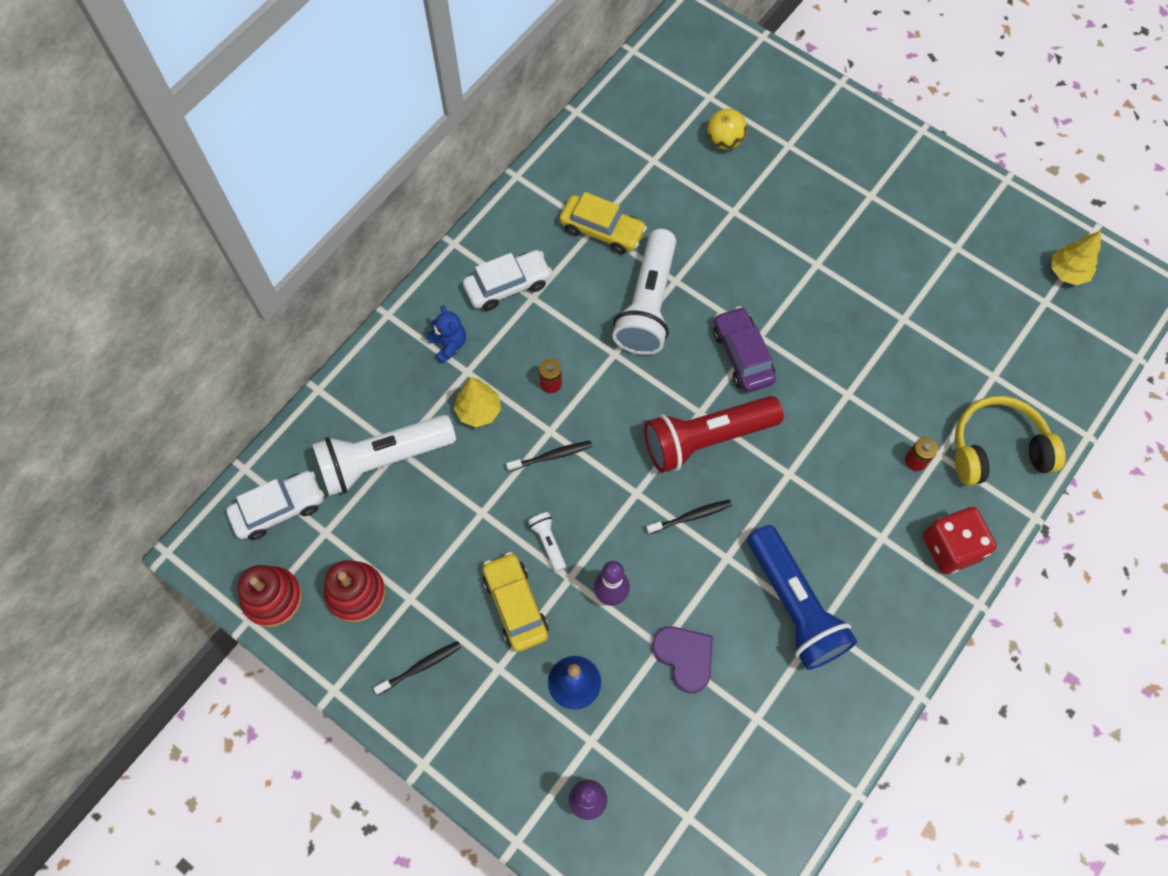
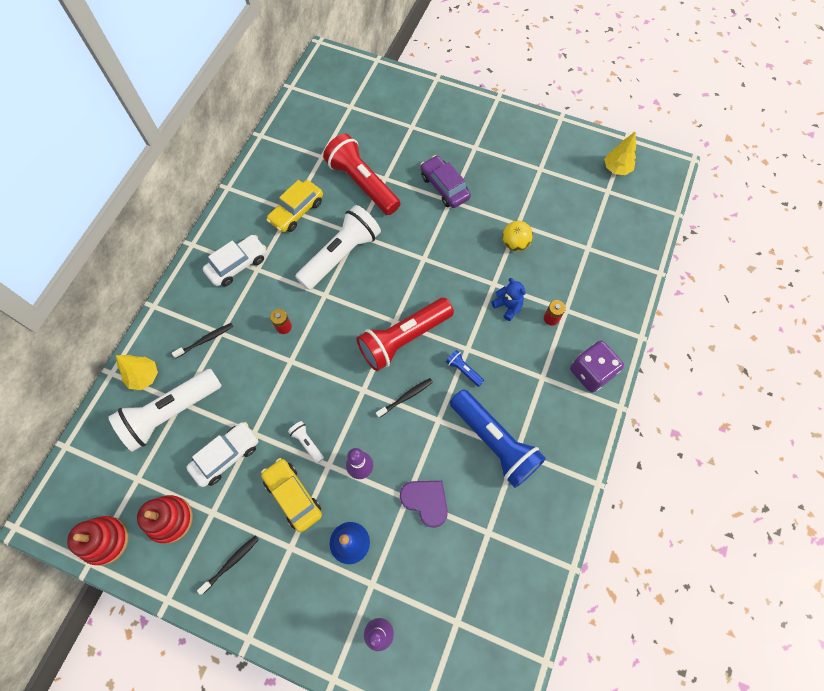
camera: 15 degrees left, 0 degrees up
(279, 509) = (98, 470): white car -> white car (226, 456)
(448, 344) = (203, 317): blue teddy bear -> blue teddy bear (508, 306)
(479, 411) = (235, 359): yellow tree -> yellow tree (144, 376)
(551, 456) = (295, 379): black toothbrush -> black toothbrush (205, 340)
(602, 230) = (296, 211): yellow car -> yellow car turned 120 degrees clockwise
(648, 304) = (341, 255): white flashlight -> white flashlight turned 135 degrees counterclockwise
(700, 212) = (362, 184): none -> red flashlight
(724, 141) = (367, 133): yellow ball -> yellow ball (515, 244)
(742, 355) = (415, 274): purple car -> purple car (444, 187)
(776, 501) = (463, 370): none -> blue flashlight
(951, 547) = (591, 372): red dice -> purple dice
(997, 448) = (603, 296): yellow headphones -> none

